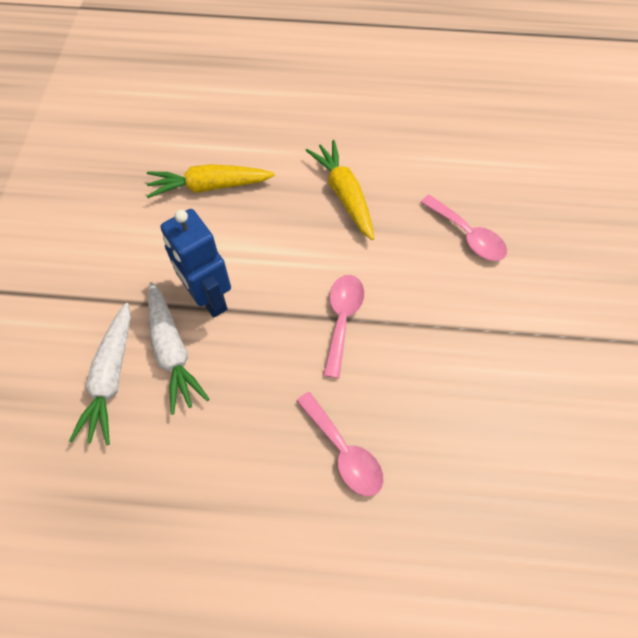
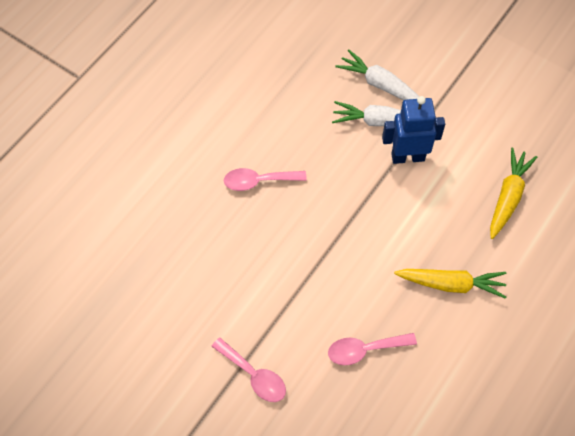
camera: 120 degrees right, 0 degrees up
(342, 319) = (345, 226): pink spoon -> pink spoon (254, 375)

